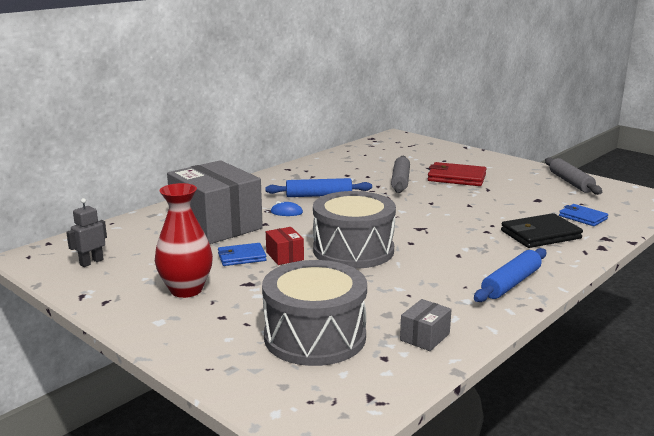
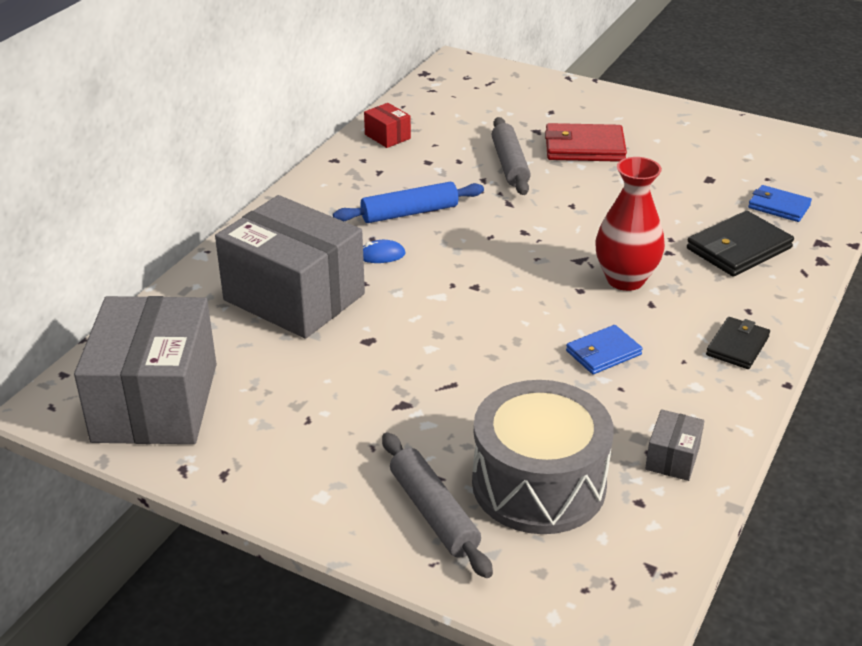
camera: 15 degrees left, 15 degrees up
(91, 262) = (155, 402): grey robot -> grey box
(186, 290) = (324, 432): red vase -> red vase (625, 279)
(241, 257) = (366, 356): blue wallet -> blue wallet (603, 353)
(284, 256) = (424, 344): red box -> red box (387, 136)
(353, 250) = (511, 317): grey drum -> none
(511, 283) = (737, 346): blue rolling pin -> black wallet
(571, 182) = (739, 137): grey rolling pin -> grey rolling pin (434, 513)

